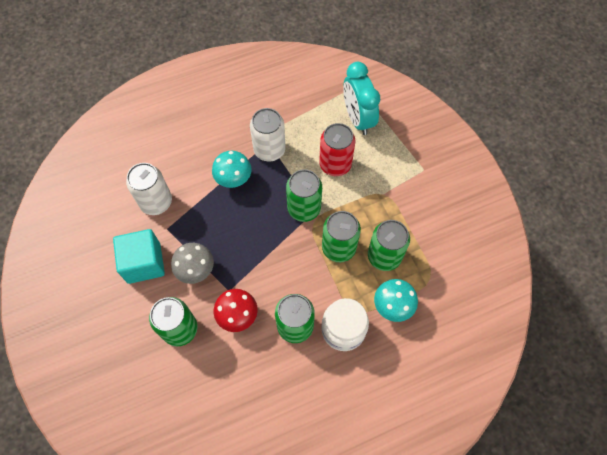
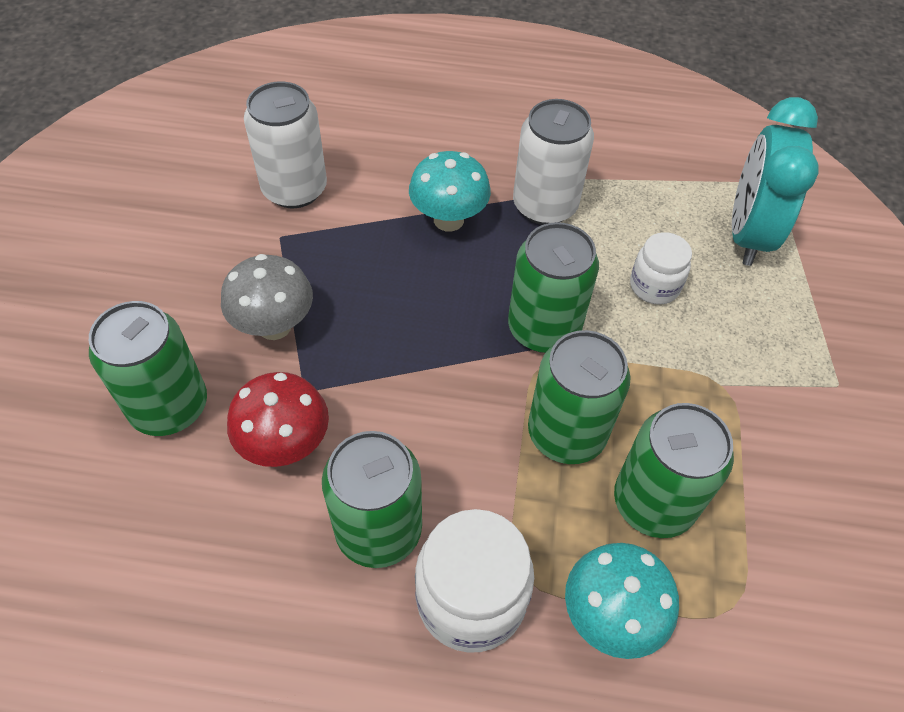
camera: 30 degrees right, 10 degrees down
(144, 263) = (201, 268): turquoise cube -> none
(335, 164) = (654, 286): red can -> white jar

